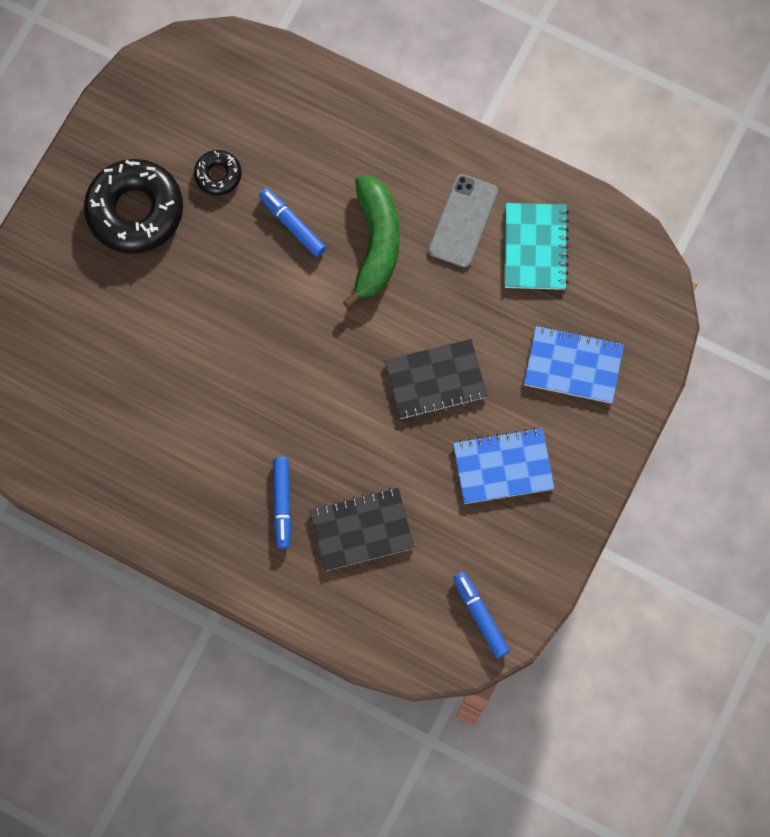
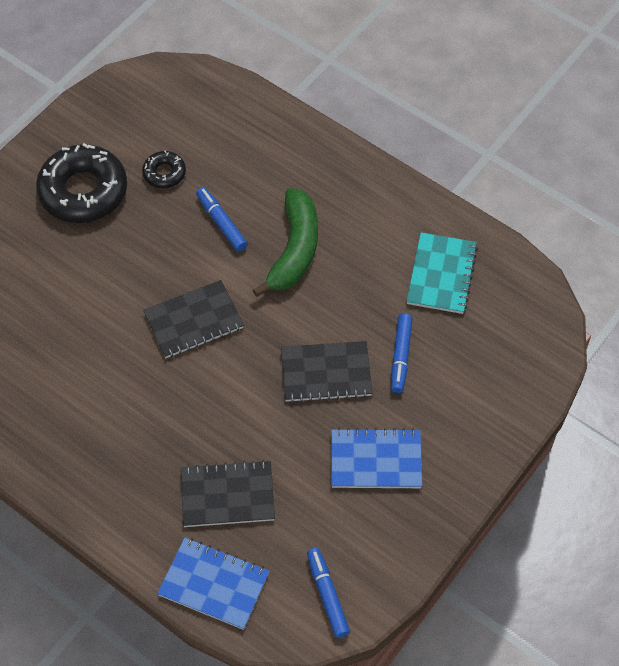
camera: 10 degrees right, 15 degrees down
(282, 503) = (156, 459): blue marker -> blue marker (400, 356)
(287, 344) = (193, 321): none -> black notebook
(463, 221) = (378, 243): grey phone -> none
(573, 366) = (459, 381): blue notebook -> blue notebook (214, 584)

